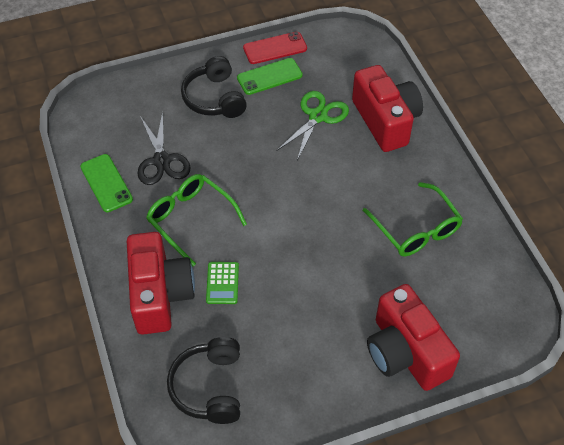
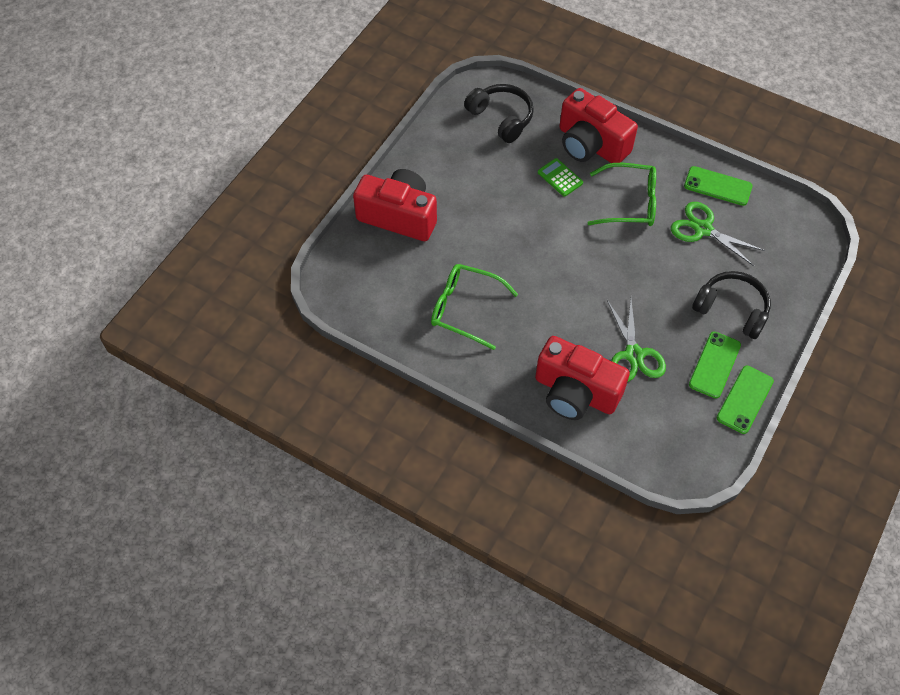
camera: 140 degrees right, 5 degrees up
(161, 160) = (703, 229): black scissors -> green scissors
(275, 48) = (744, 399): red phone -> green phone

